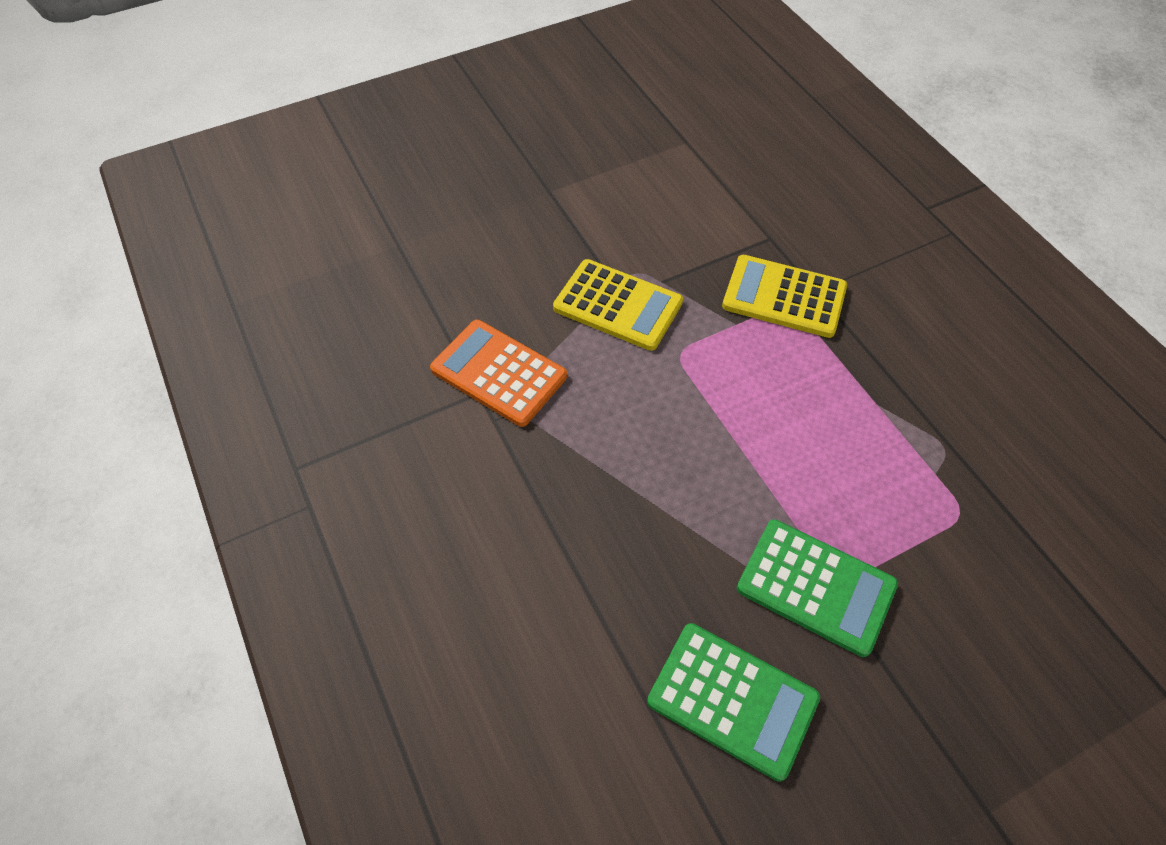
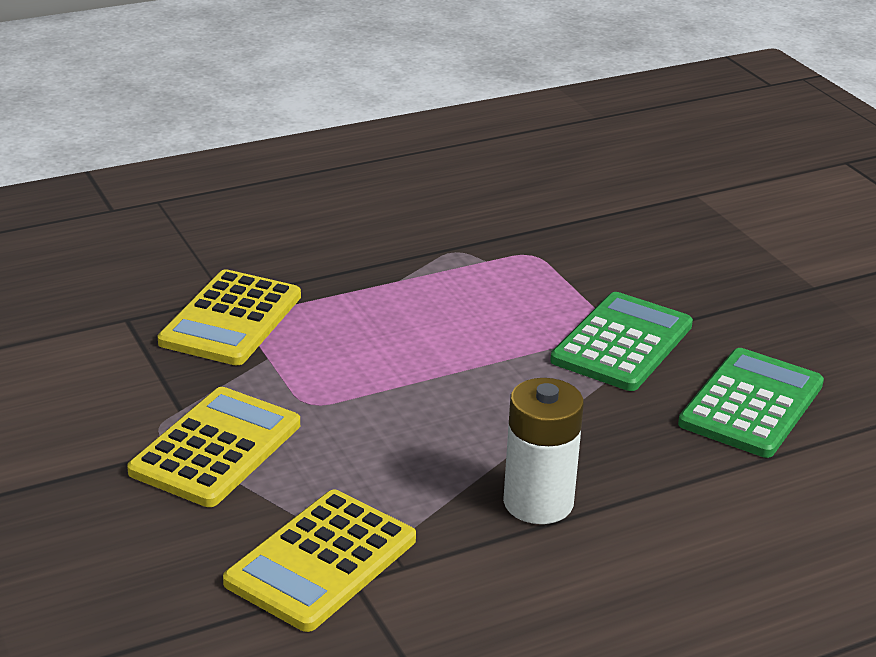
camera: 90 degrees left, 25 degrees down
(498, 373) = (321, 561): orange calculator -> yellow calculator
(569, 507) = (538, 502): none -> white battery

